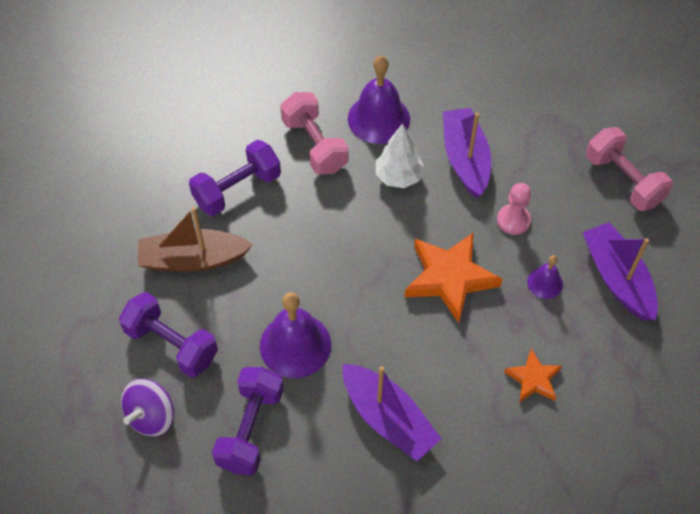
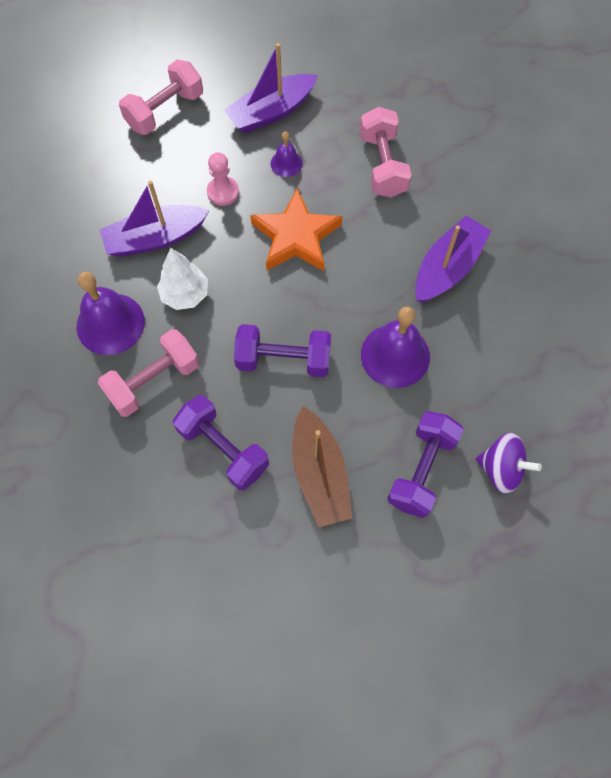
camera: 100 degrees left, 10 degrees up
(250, 429) = (488, 377): purple dumbbell -> purple dumbbell (283, 360)
(533, 379) = (382, 165): orange star -> pink dumbbell

